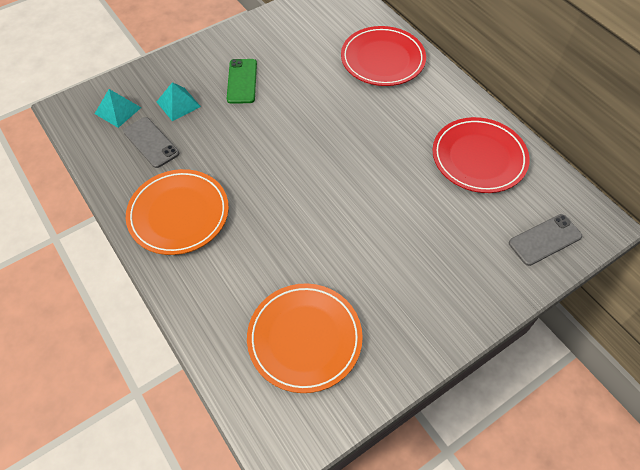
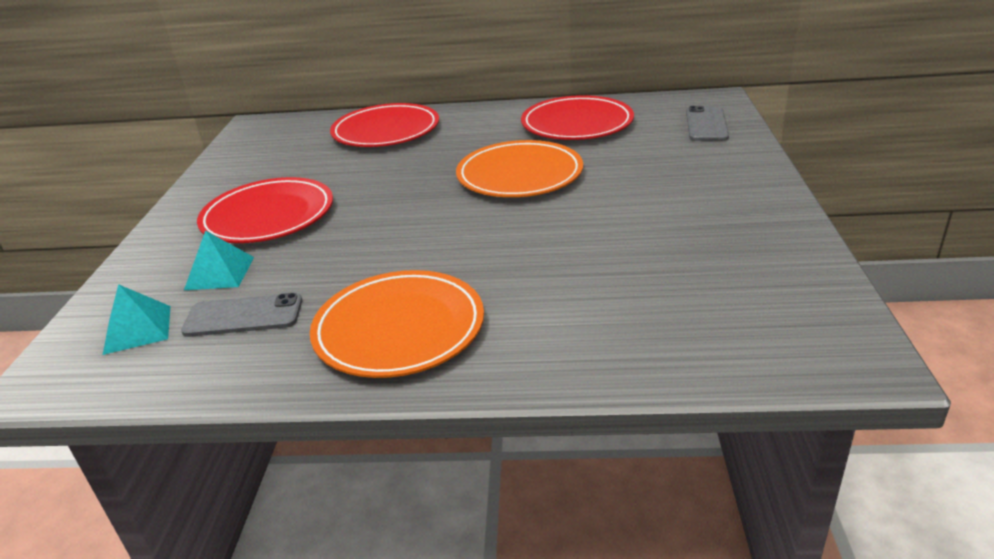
camera: 50 degrees left, 25 degrees down
(242, 81) = (268, 216): green phone -> red plate
(304, 338) = (703, 288): orange plate -> orange plate (519, 175)

